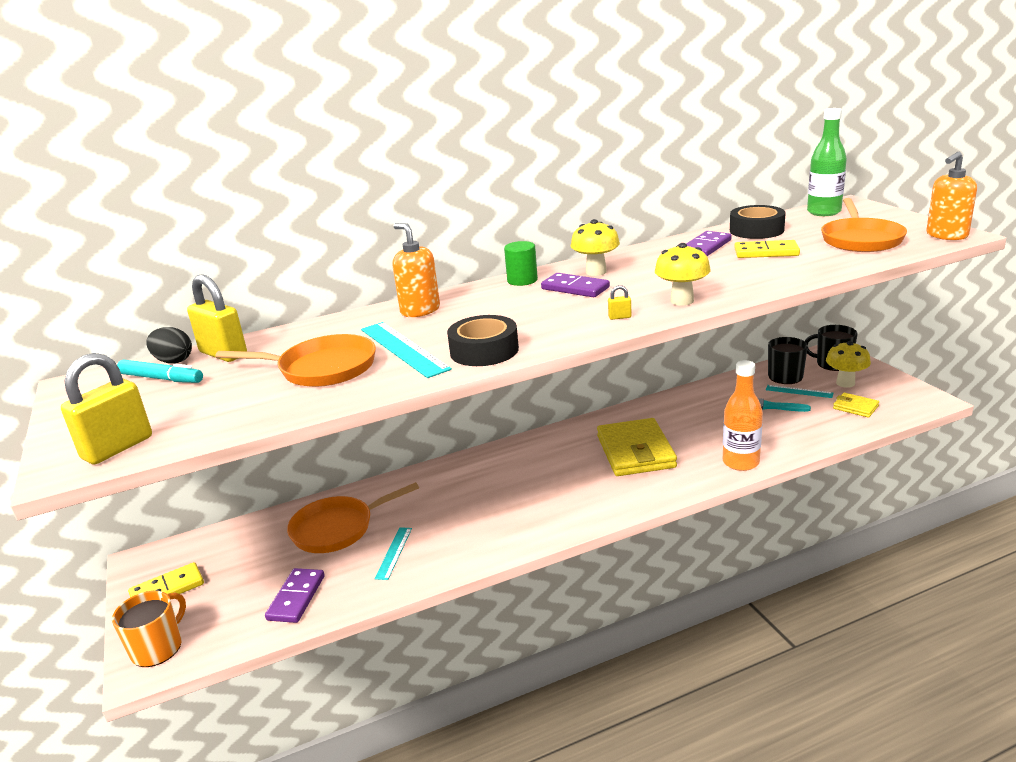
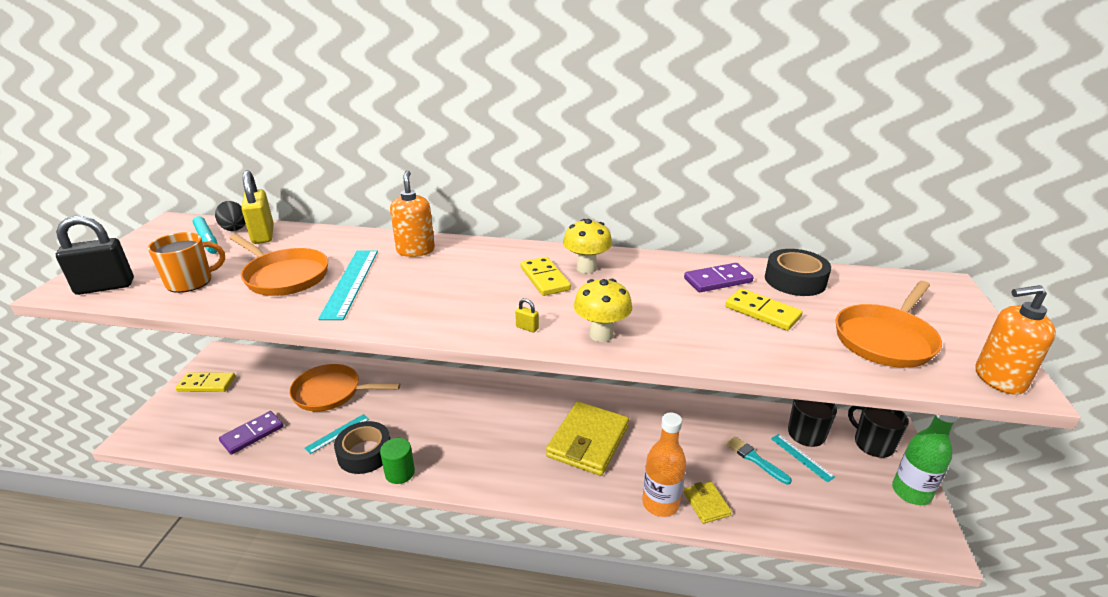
camera: 30 degrees right, 5 degrees up
(117, 448) = (105, 287): yellow padlock -> black padlock
(158, 648) = (157, 425): orange mug -> orange mug (190, 282)
(484, 350) = (389, 312): black tape -> black tape (365, 453)
(522, 280) = (522, 252): green cylinder -> green cylinder (400, 473)
(575, 288) = (544, 279): purple domino -> yellow domino
(823, 212) = (899, 286): green bottle -> green bottle (911, 492)
(845, 383) = (860, 473): yellow mushroom -> none
(855, 407) = (839, 506): yellow wallet -> yellow wallet (706, 504)

